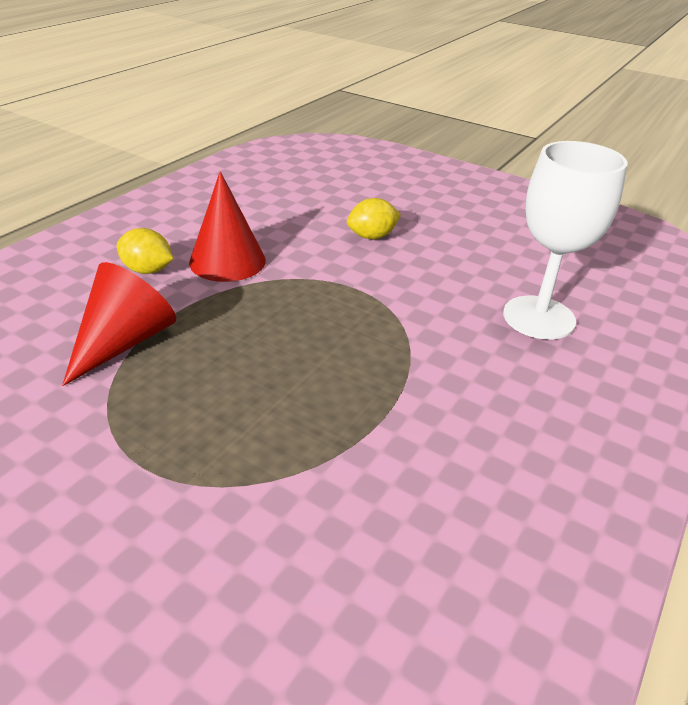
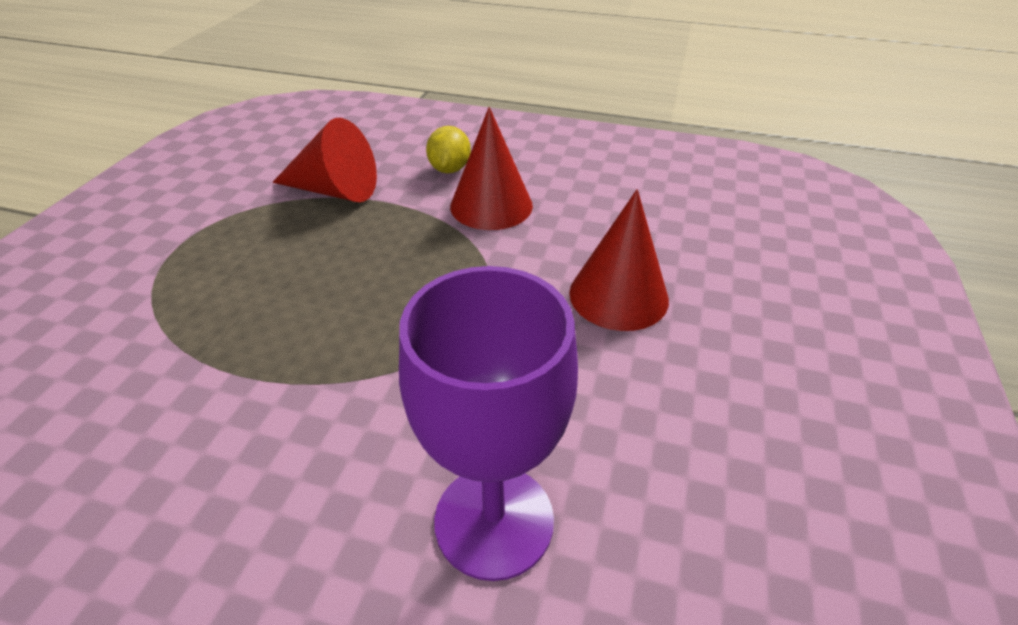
camera: 75 degrees right, 5 degrees up
(372, 236) = (618, 295): yellow lemon -> red cone
(538, 317) = (494, 520): white goblet -> purple goblet

